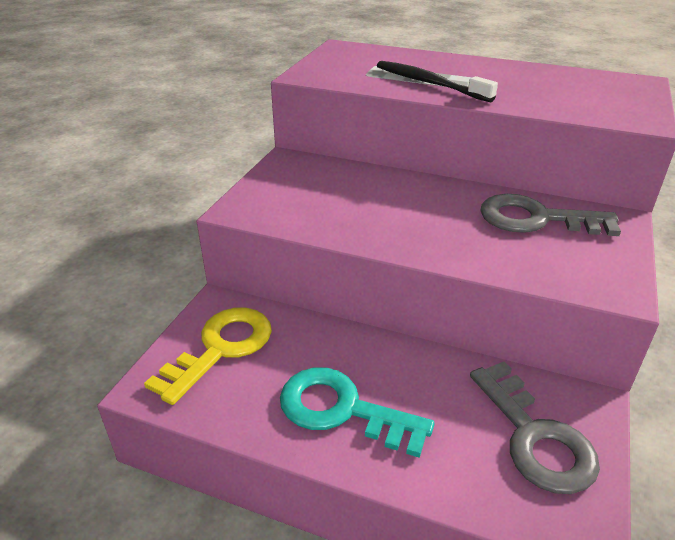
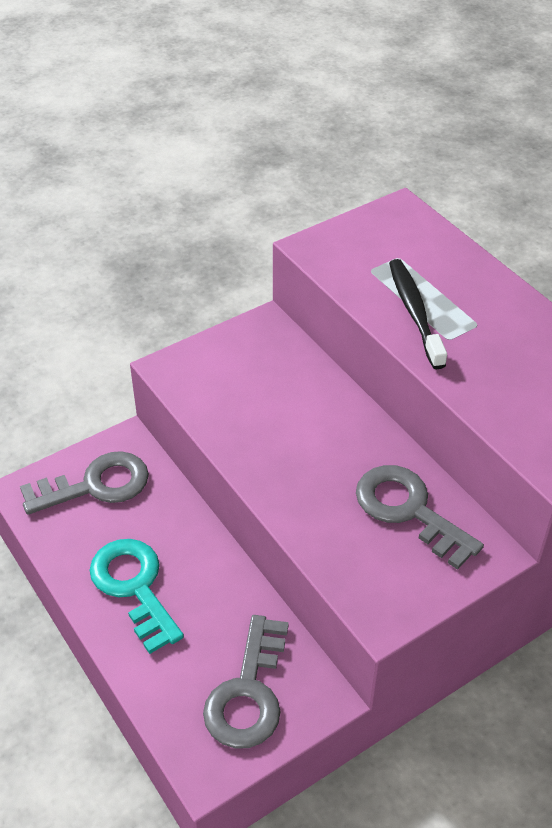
camera: 35 degrees right, 10 degrees up
(221, 348) = (96, 485): yellow key -> grey key

